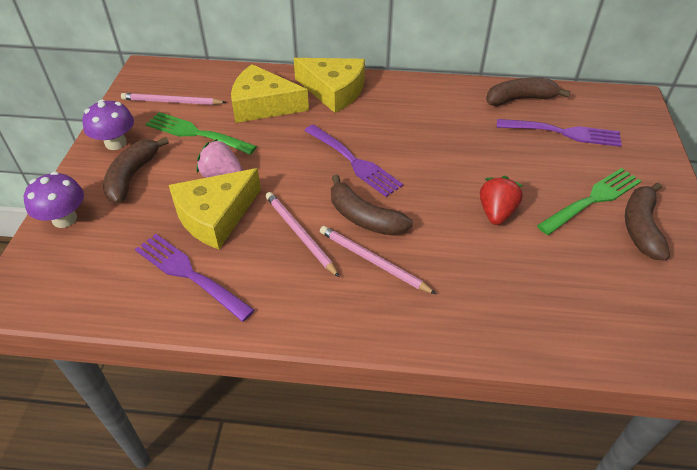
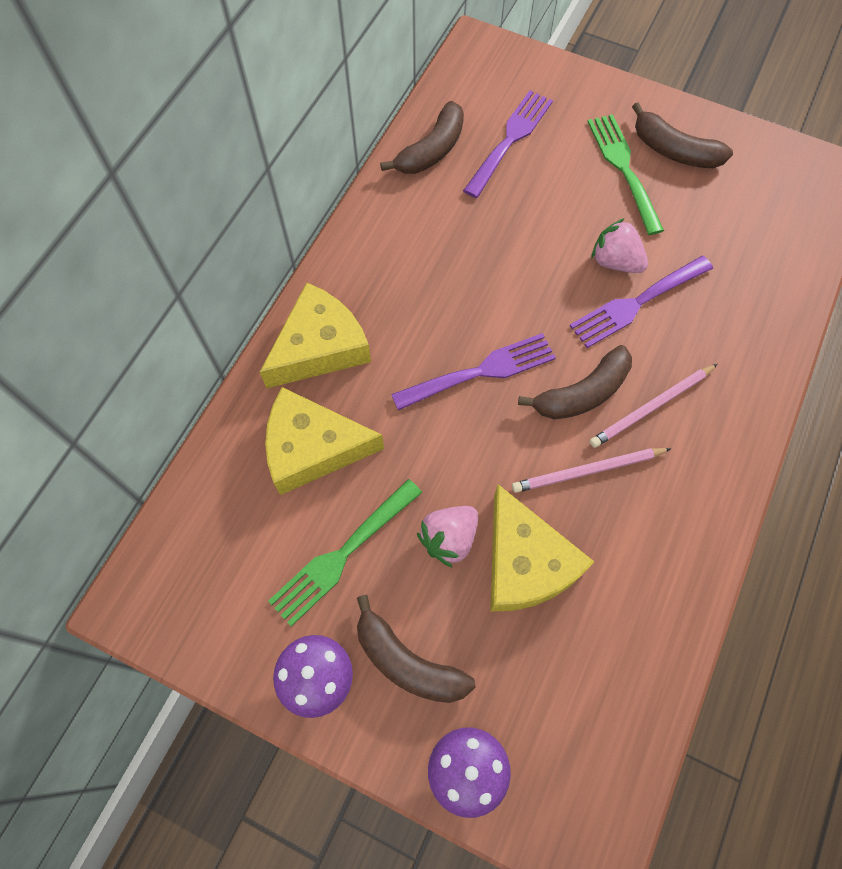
camera: 70 degrees left, 20 degrees up
(171, 102) = (245, 577): pink pencil -> none
(189, 274) = (617, 613): purple fork -> purple fork (636, 303)
(263, 105) = (312, 448): yellow cheese -> yellow cheese turned 60 degrees clockwise
(496, 213) = (615, 262): red strawberry -> pink strawberry
(520, 99) = (431, 150): brown banana -> brown banana turned 150 degrees counterclockwise

